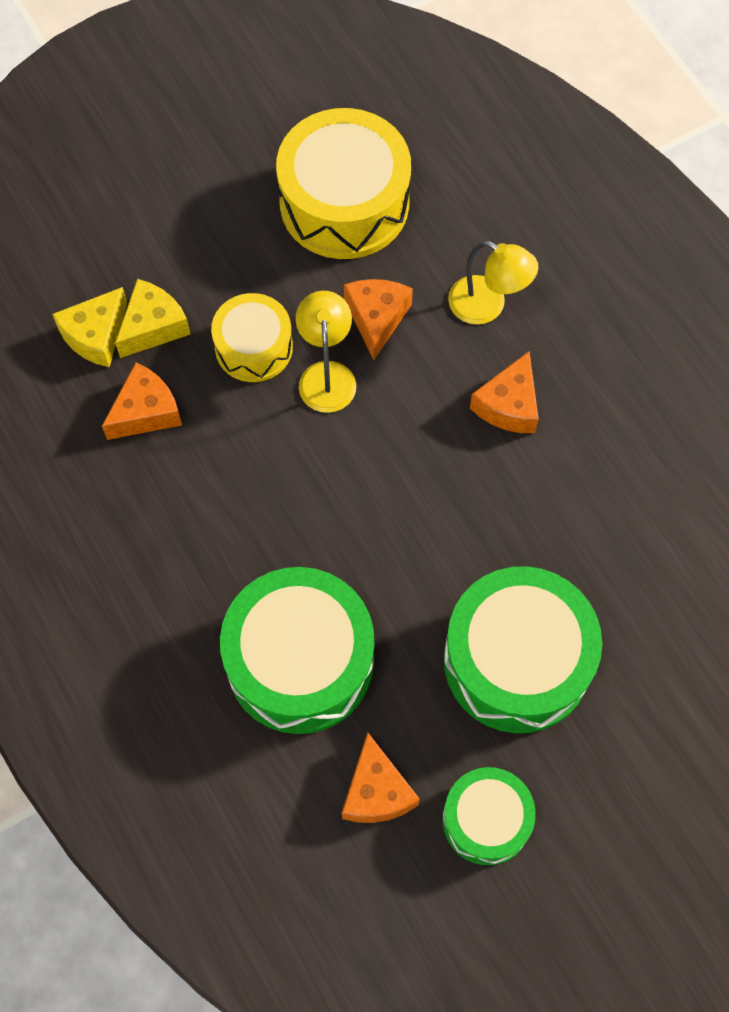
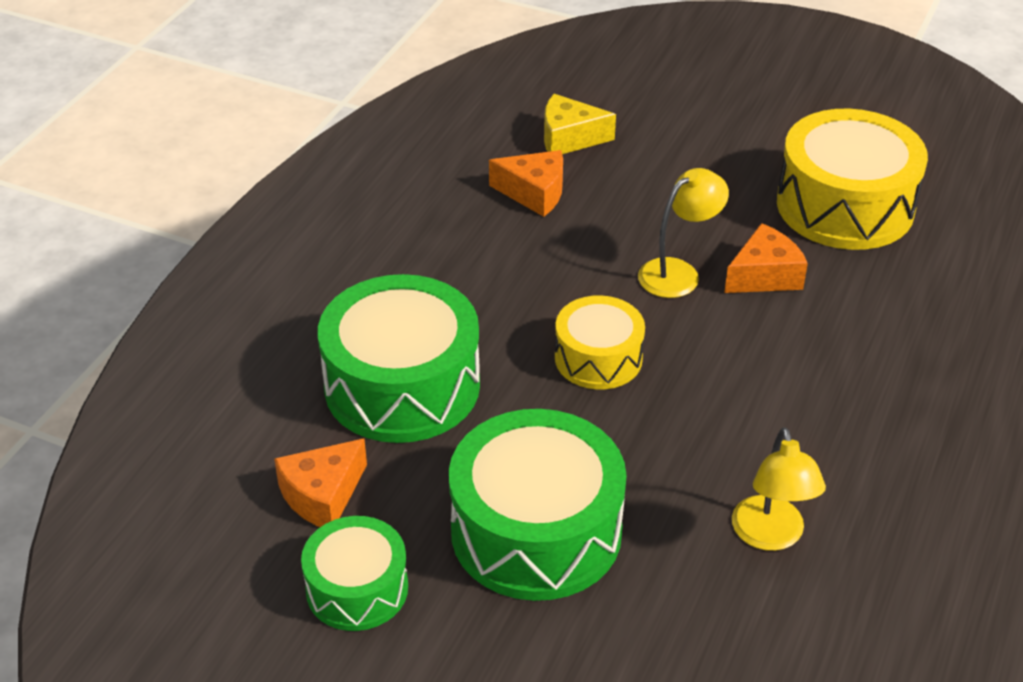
camera: 55 degrees right, 25 degrees down
(153, 326) = (610, 161): yellow cheese -> none
(254, 347) = (655, 221): yellow drum -> yellow drum (598, 358)
(487, 306) = (860, 336): yellow lamp -> yellow lamp (770, 536)
(508, 405) = (782, 398): orange cheese -> none

